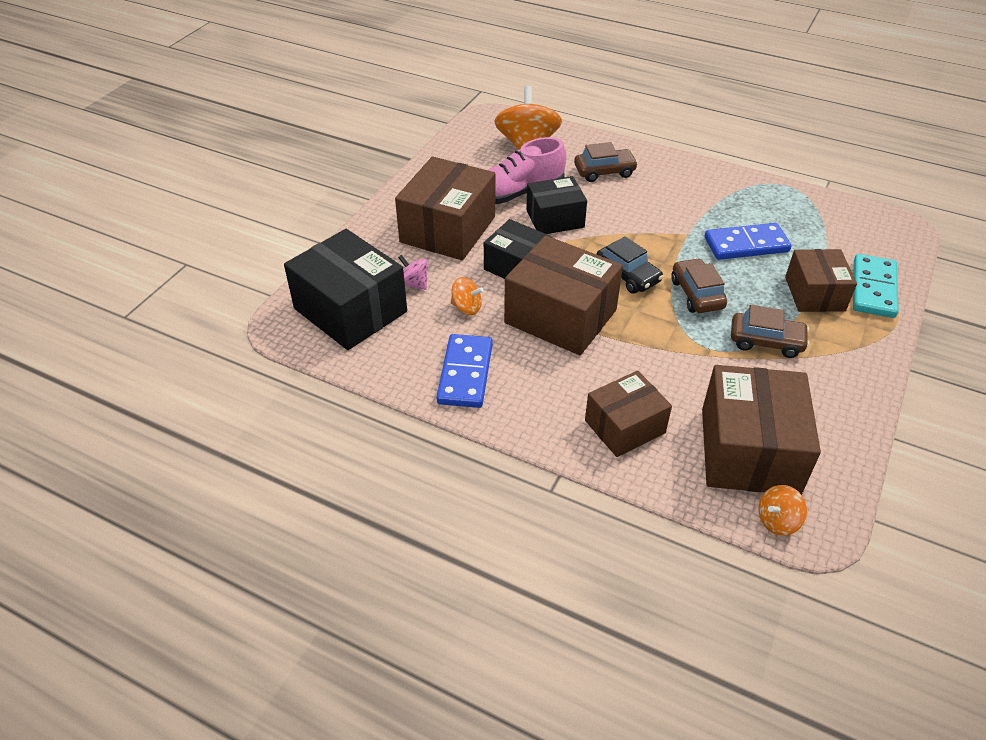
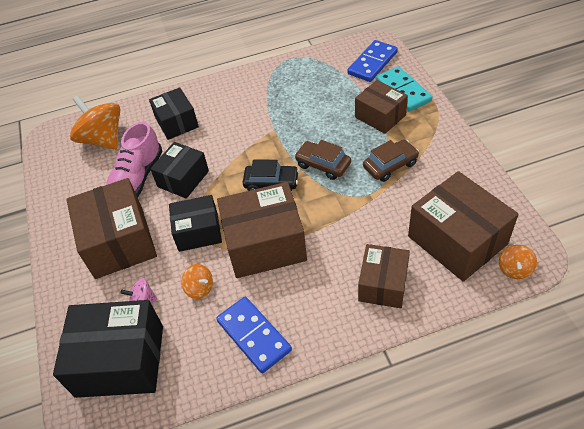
camera: 40 degrees left, 5 degrees up
(466, 308) = (199, 288): orange spinning top -> orange spinning top turned 60 degrees clockwise
(604, 172) = (176, 122): brown car -> black box
(746, 244) = (312, 112): blue domino -> blue domino (372, 63)

